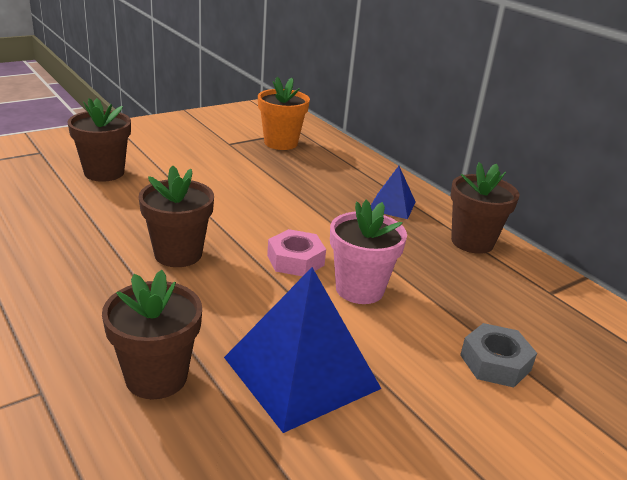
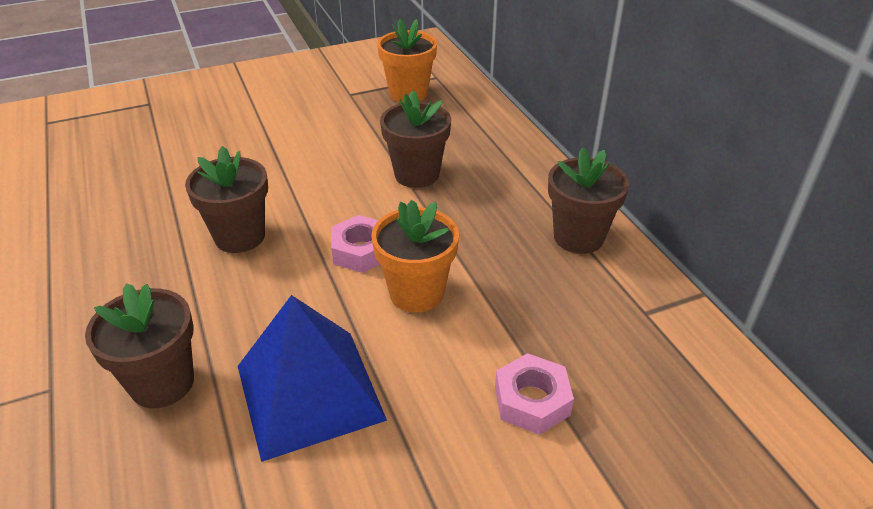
camera: 15 degrees right, 10 degrees up
(104, 172) = (203, 130): brown flower pot -> brown flower pot (416, 174)
(359, 289) = (416, 293): pink flower pot -> orange flower pot
(392, 205) = (503, 183): blue pyramid -> none
(495, 362) = (532, 400): grey nut -> pink nut

